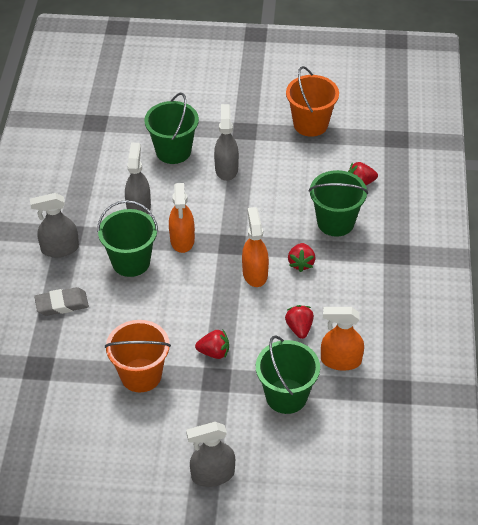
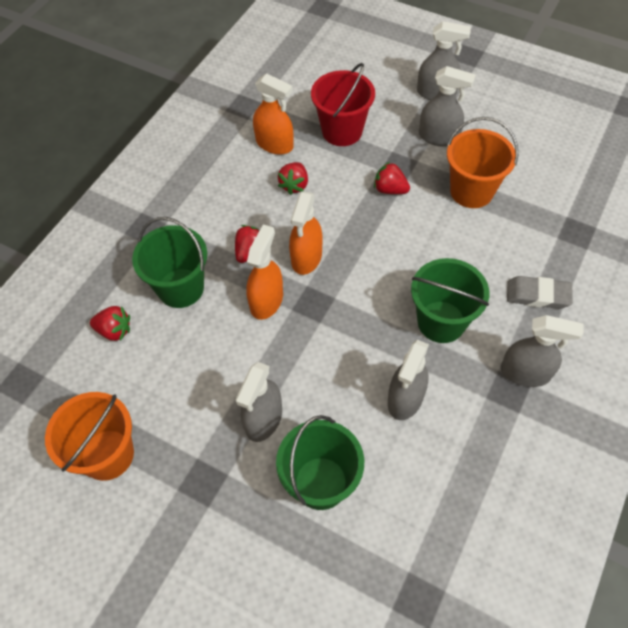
camera: 155 degrees left, 10 degrees up
(182, 240) = (369, 329): orange spray bottle -> orange spray bottle (266, 301)
(190, 421) = (439, 137): none -> grey spray bottle
(286, 396) = (342, 131): green bucket -> red bucket

